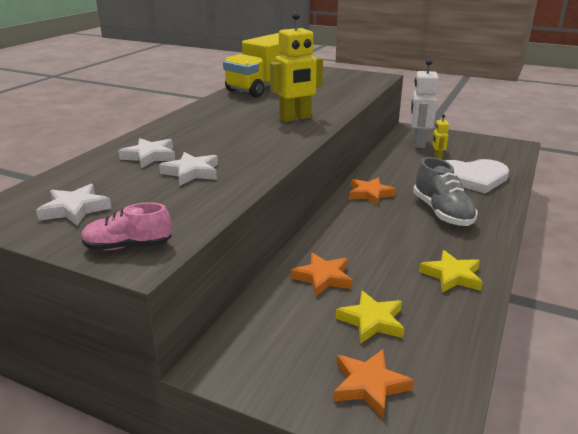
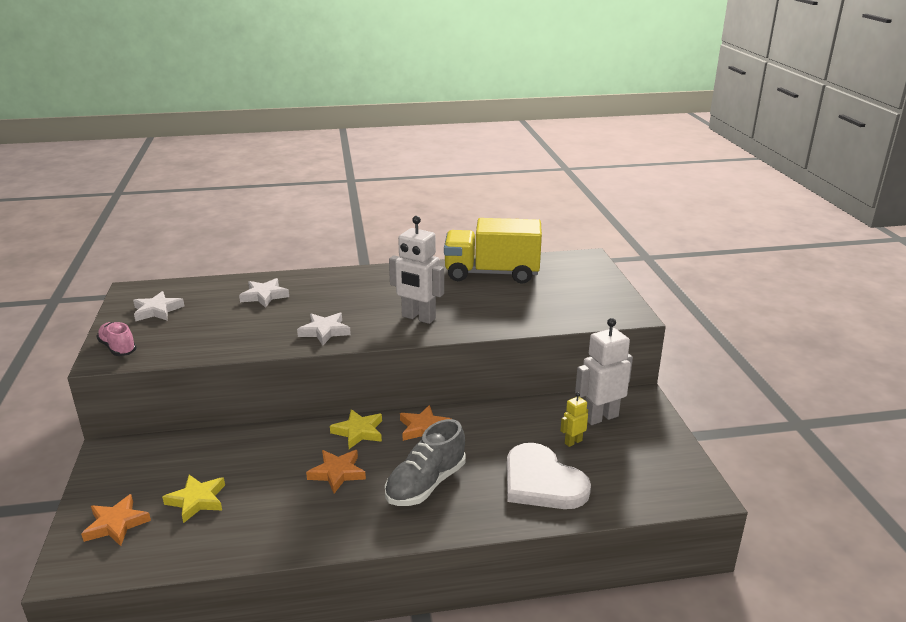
camera: 55 degrees right, 0 degrees up
(192, 172) = (248, 322): white star -> white star (325, 331)
(295, 118) = (418, 318): yellow robot -> white robot
(323, 278) = (244, 456): orange star -> orange star (337, 473)
(452, 276) = (298, 524): yellow star -> yellow star (358, 432)

